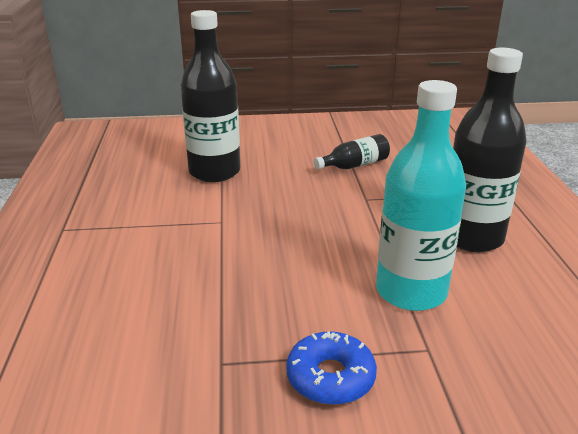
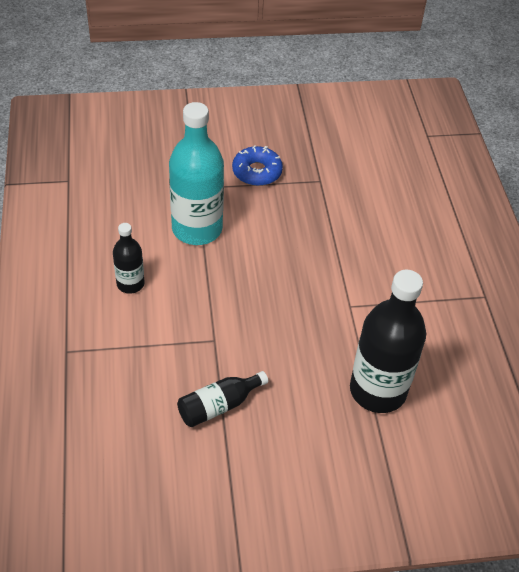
camera: 175 degrees right, 20 degrees up
(471, 237) = (130, 284): black bottle -> black bottle, size x0.52

